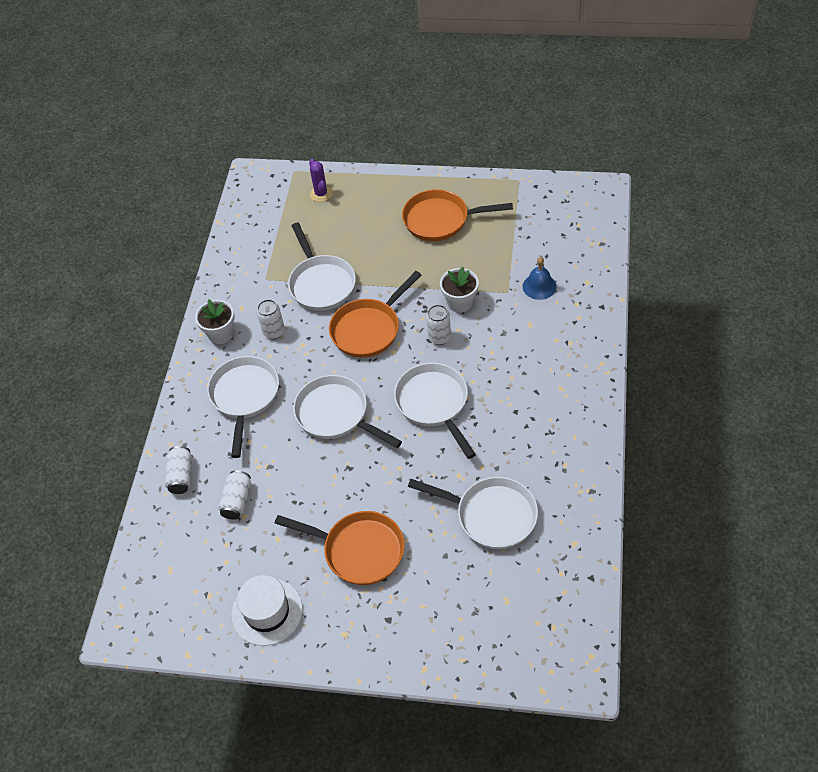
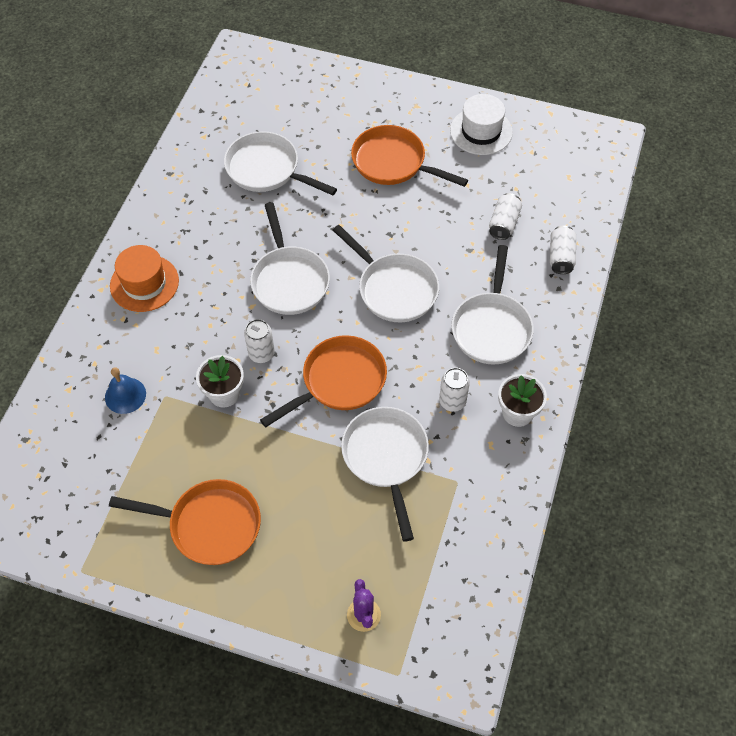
camera: 175 degrees left, 5 degrees up
(565, 375) = (144, 283): none -> orange hat

